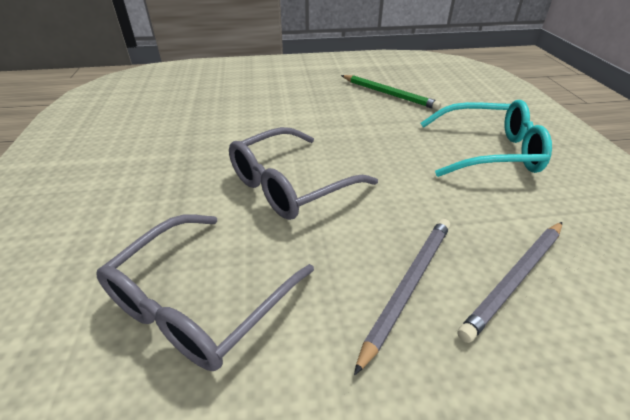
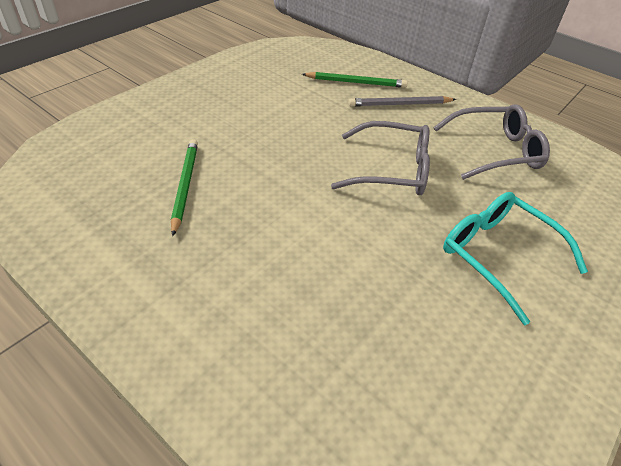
camera: 135 degrees left, 5 degrees up
(487, 151) = (245, 109): turquoise glasses -> turquoise glasses (499, 256)
(515, 279) = (356, 82): grey pencil -> green pencil

